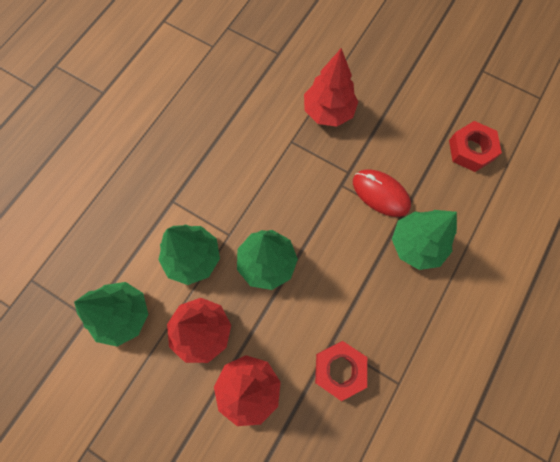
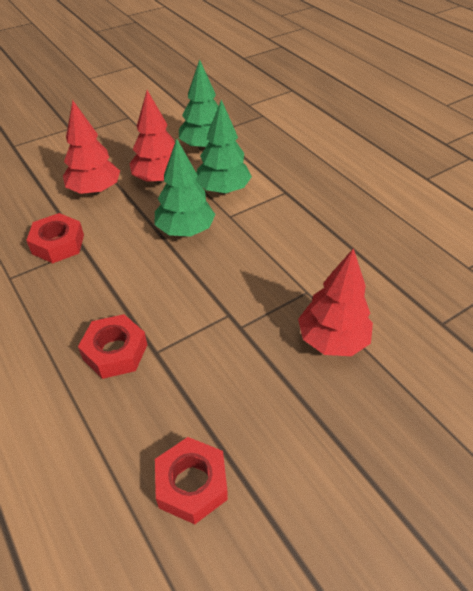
camera: 115 degrees right, 25 degrees down
(381, 194) = (195, 346): red mouse -> none
(416, 245) = (115, 352): green tree -> red nut

